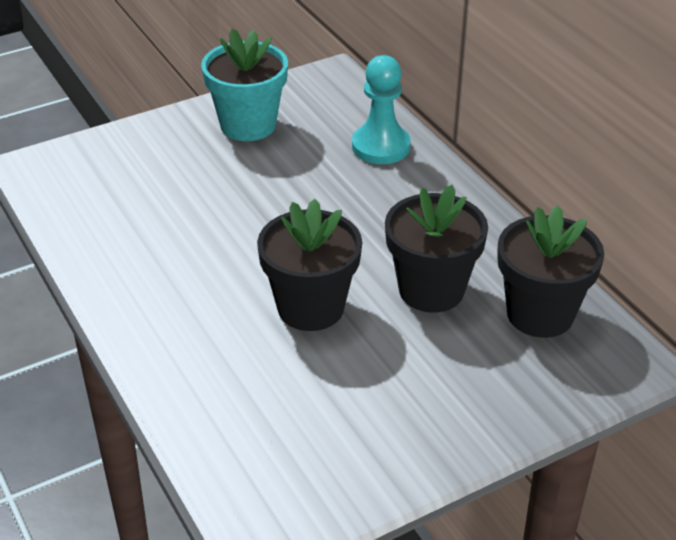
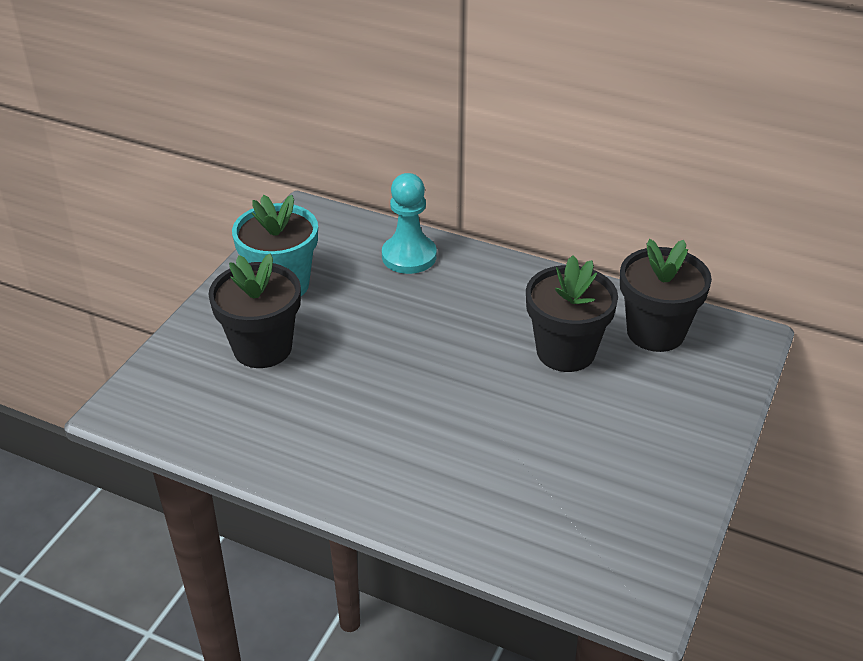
camera: 35 degrees left, 0 degrees up
(310, 307) = (495, 410): black flower pot -> black flower pot (262, 348)

